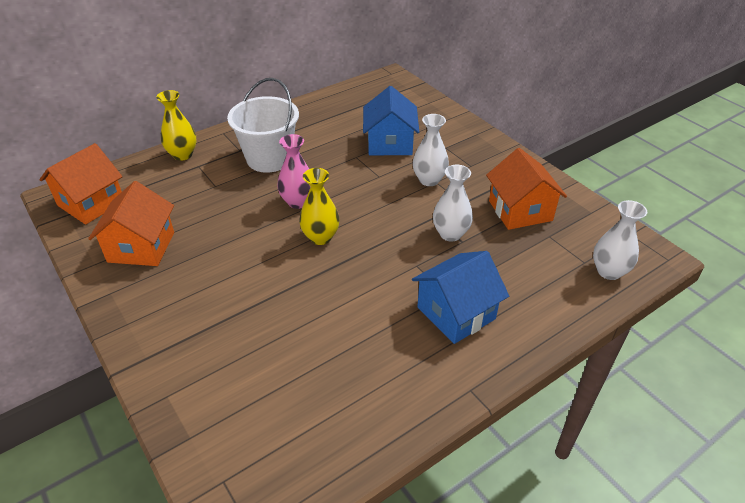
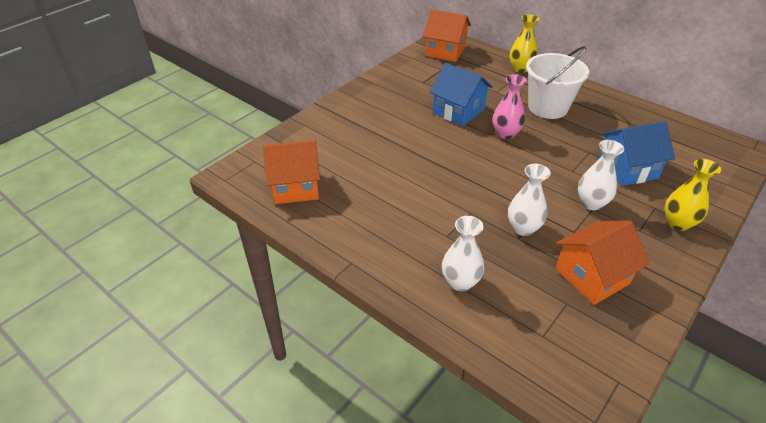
camera: 75 degrees right, 0 degrees up
(141, 247) = (417, 81): orange house -> orange house (295, 187)
(320, 237) = (472, 154): yellow vase -> yellow vase (678, 223)
(456, 313) = (427, 244): blue house -> blue house (458, 111)
(609, 271) = (540, 358): white vase -> white vase (460, 282)

